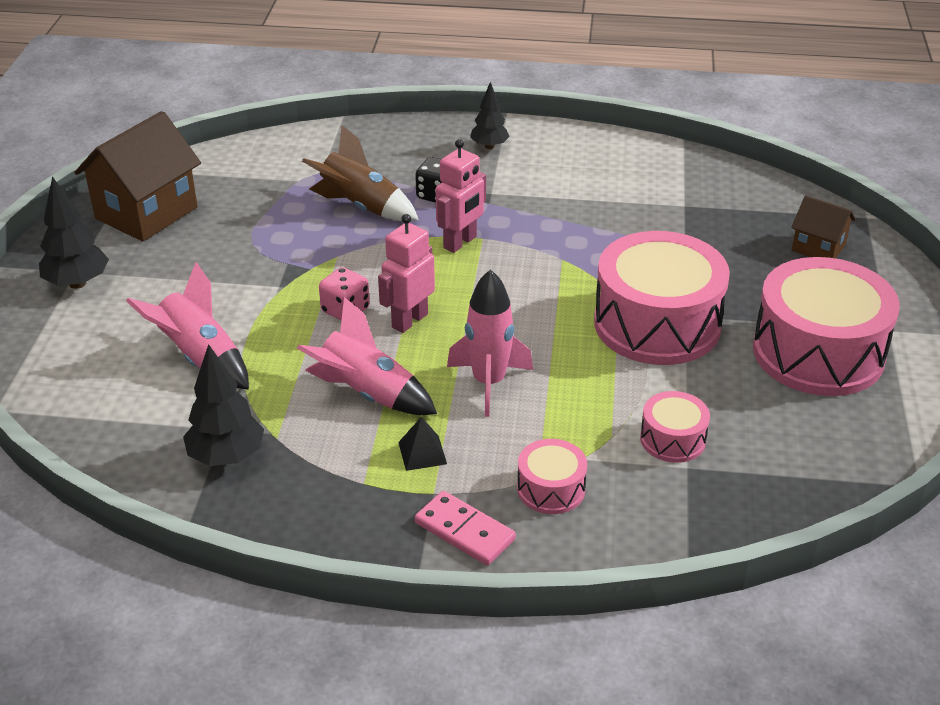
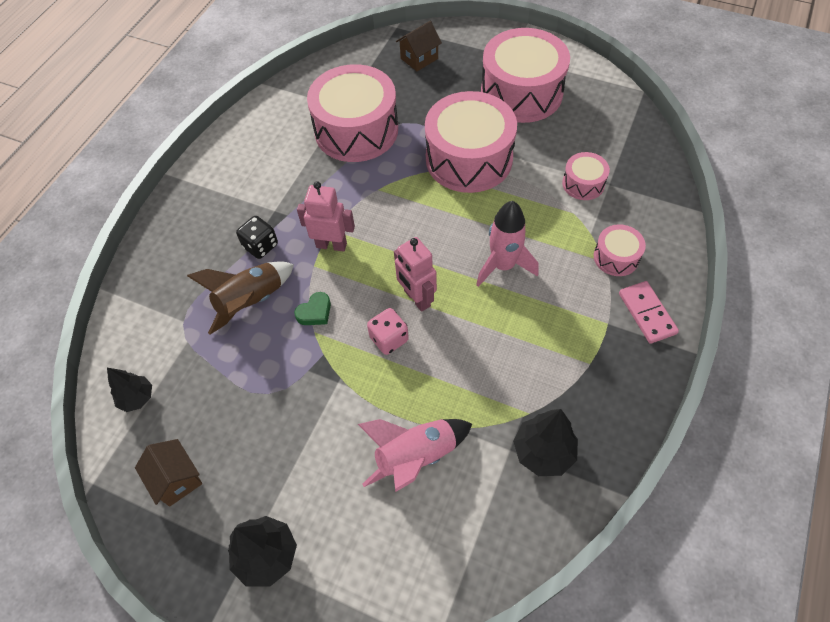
camera: 70 degrees left, 20 degrees up
(146, 213) = (177, 479): brown house -> brown house, size x0.54
(362, 251) = (315, 312): none -> green heart
(367, 394) = (494, 343): pink rocket -> none
(422, 453) = (566, 321): black pyramid -> none
(460, 242) = (331, 245): pink robot -> pink robot turned 45 degrees counterclockwise
(464, 531) = (647, 313): pink domino -> pink domino turned 75 degrees counterclockwise
(489, 146) = (209, 196): black tree -> black tree (137, 398)
(650, 223) = (356, 130): none -> pink drum

